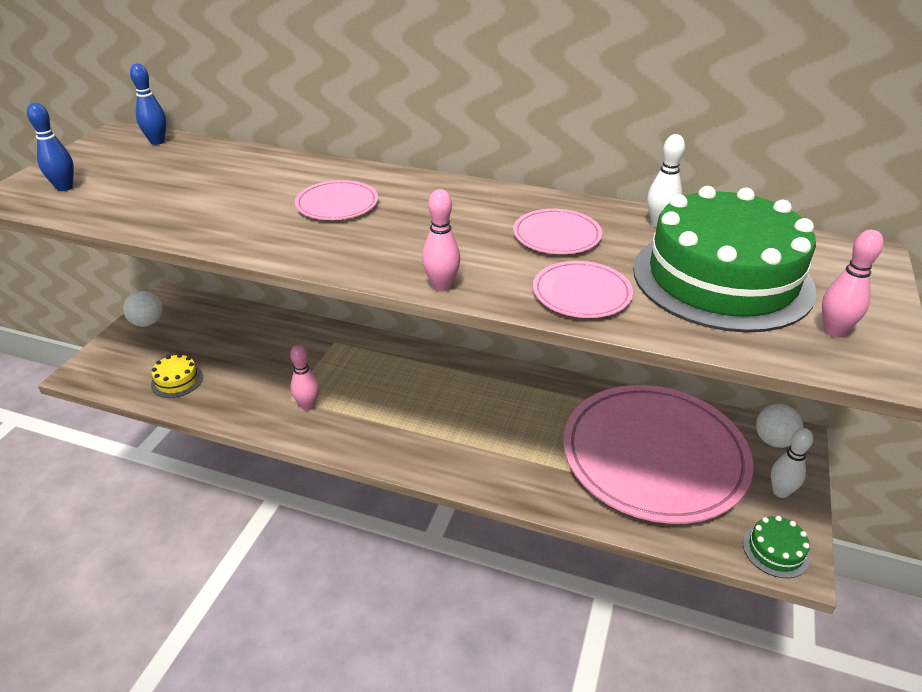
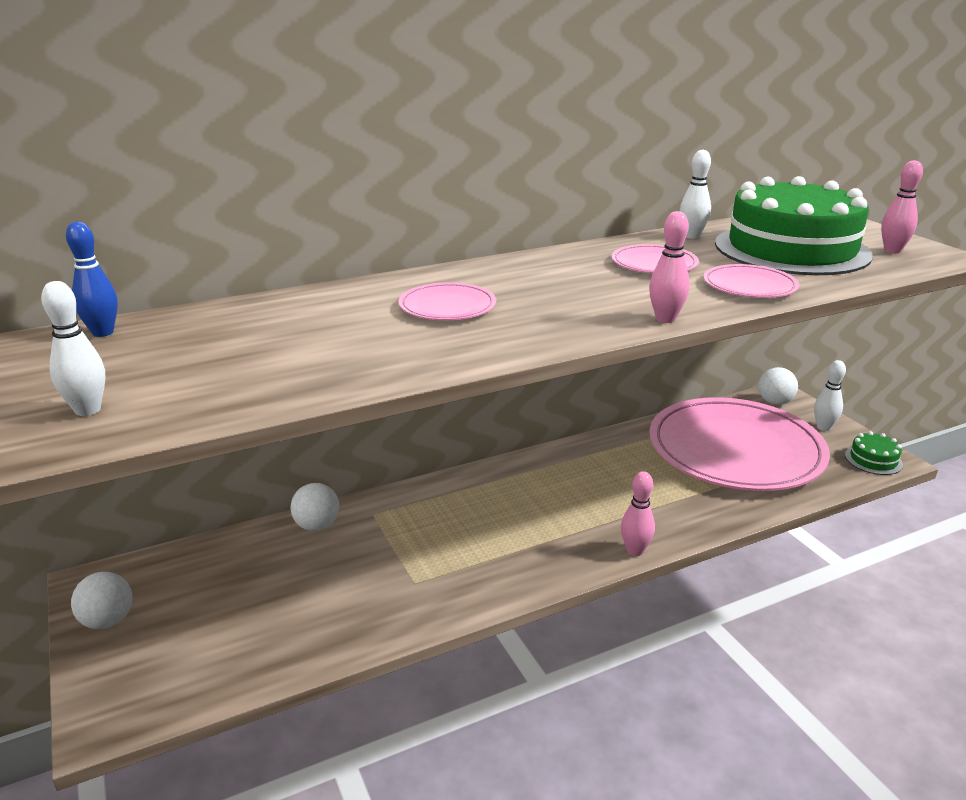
camera: 45 degrees left, 10 degrees down
(64, 187) = (88, 410): blue bowling pin -> white bowling pin
(177, 380) = (257, 646): yellow cake -> none
(298, 330) = (317, 526): none -> white ball
(308, 406) = (441, 576): pink bowling pin -> pink bowling pin (635, 551)

